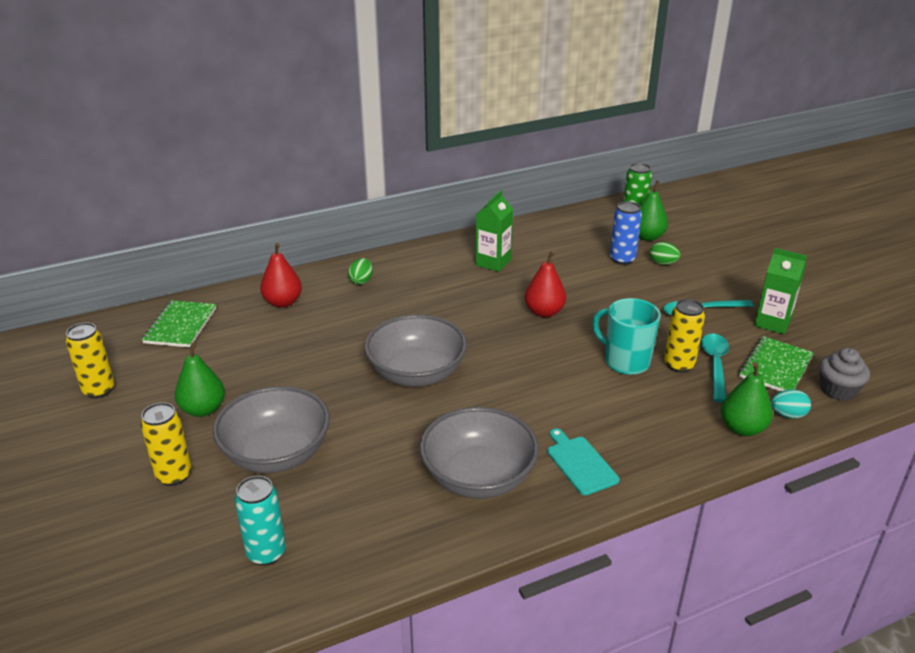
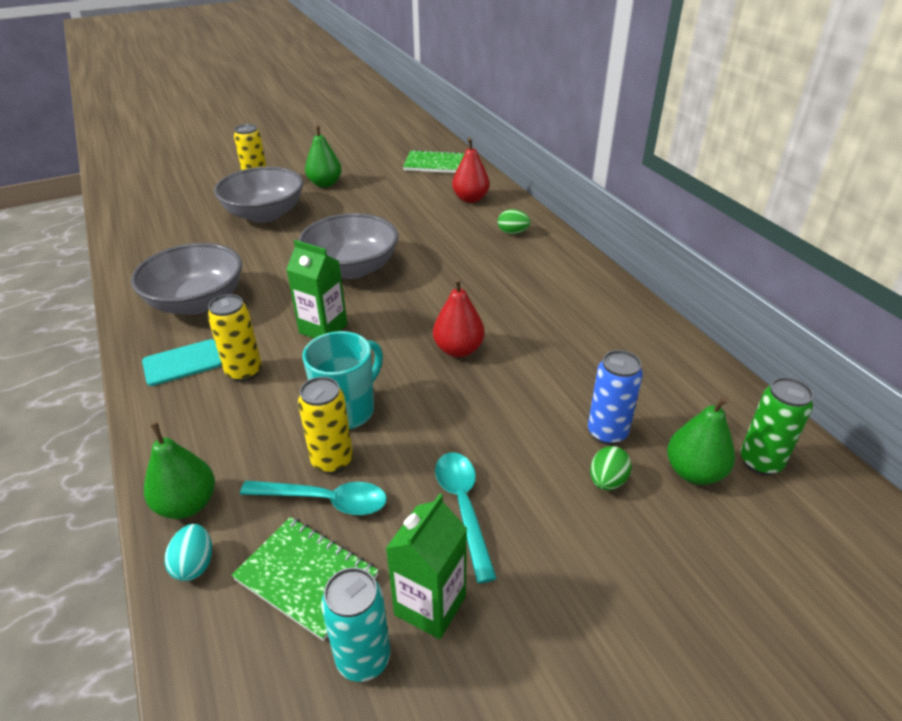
camera: 90 degrees right, 5 degrees up
(99, 390) = (356, 149): yellow can -> yellow can (244, 372)
(266, 553) = (166, 220): turquoise can -> turquoise can (363, 658)
(493, 262) = (569, 313): green carton -> green carton (323, 328)
(838, 390) = (229, 656): grey cupcake -> none

